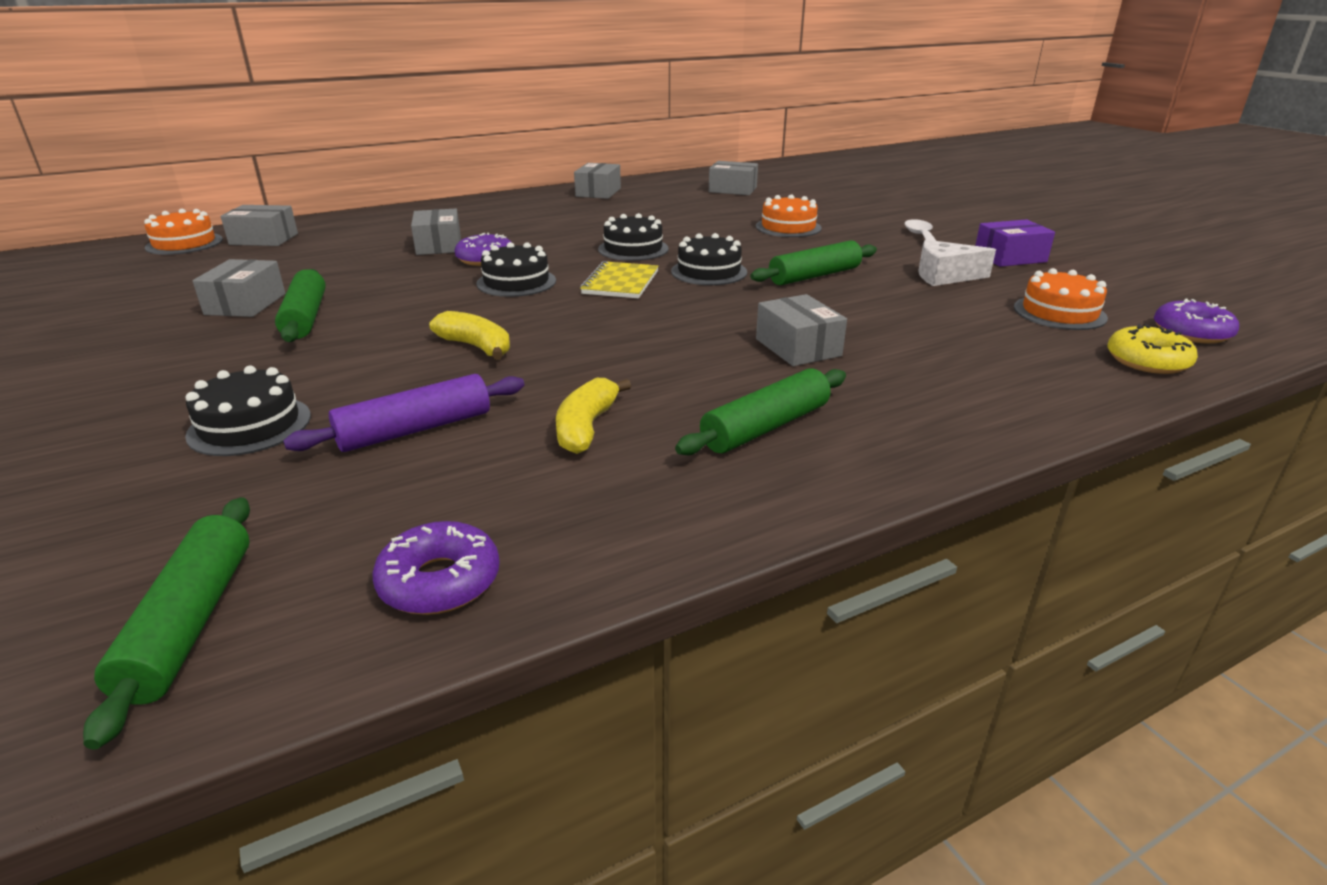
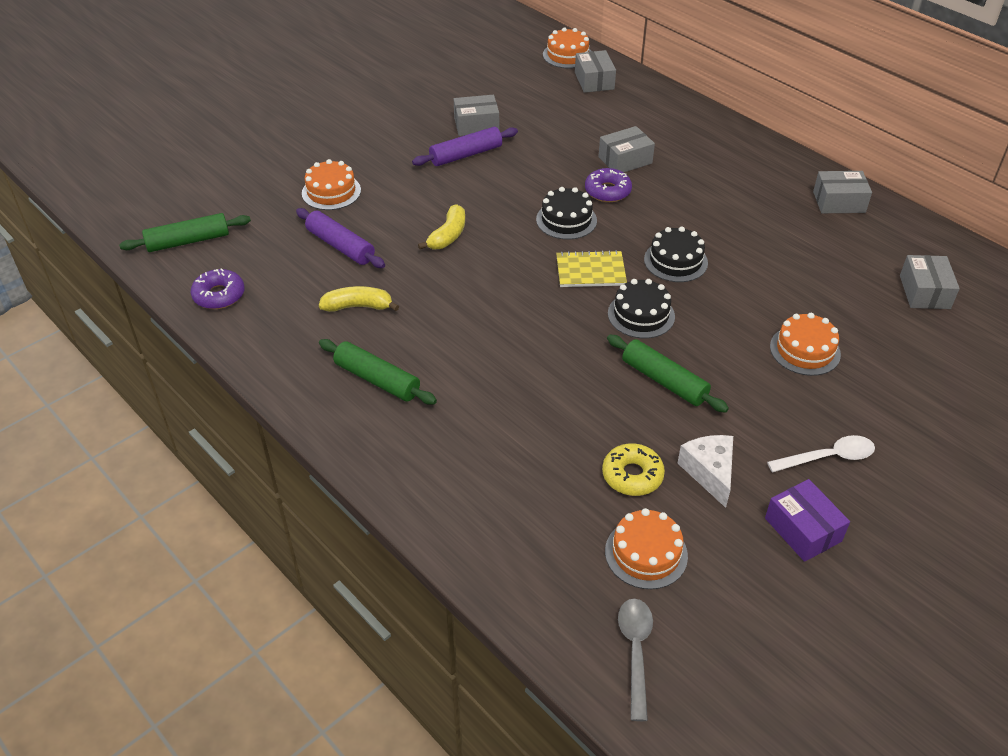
camera: 75 degrees right, 15 degrees up
(250, 425) = (331, 192): black cake -> orange cake
(305, 317) = (466, 155): green rolling pin -> purple rolling pin
(798, 347) = (501, 384): grey box -> none
(1147, 361) = (551, 601): yellow donut -> yellow donut (632, 475)
(1191, 332) = (635, 651): purple donut -> grey spoon

